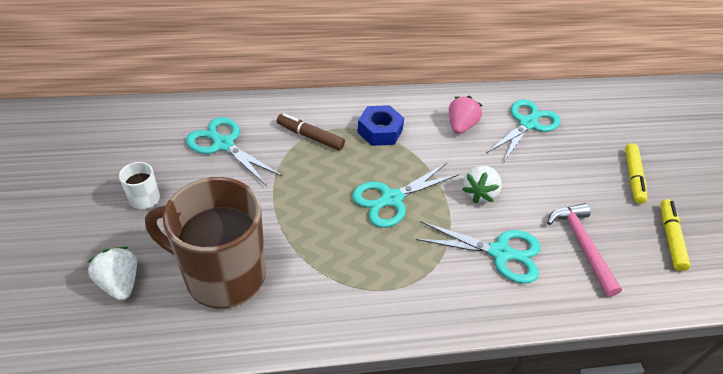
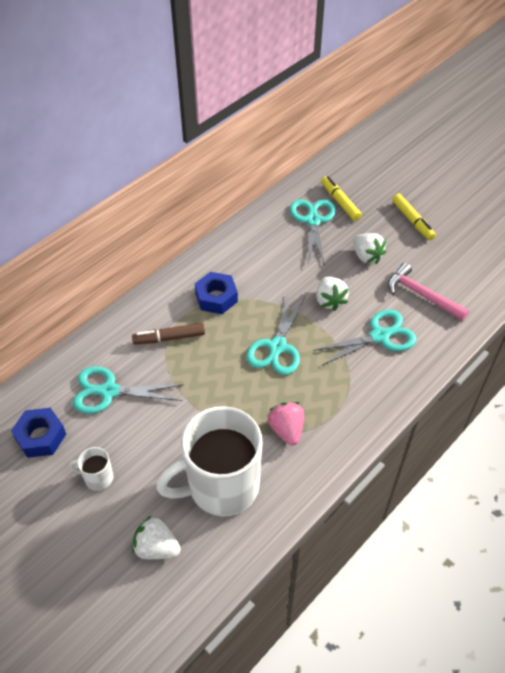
camera: 35 degrees left, 5 degrees up
(143, 143) = (41, 437): none -> blue nut
(223, 275) = (221, 486): brown mug -> white mug
(460, 126) = (269, 254): pink strawberry -> pink strawberry (286, 429)
(553, 179) = (366, 256): none -> white strawberry
(670, 238) = (466, 253): yellow marker -> yellow marker (340, 202)

